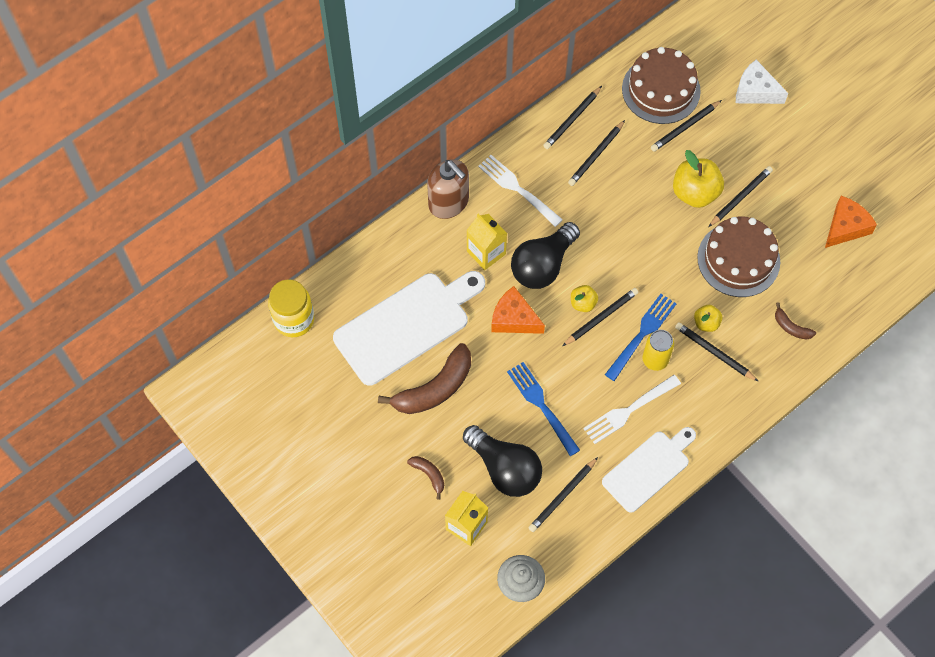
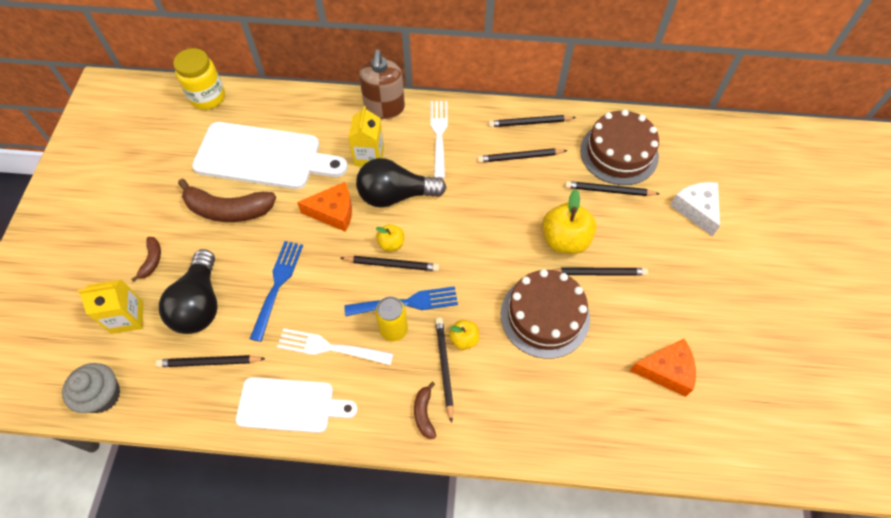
camera: 45 degrees right, 5 degrees down
(514, 318) = (333, 212): orange cheese -> orange cheese turned 105 degrees clockwise
(791, 327) = (529, 406): brown banana -> brown banana (424, 413)

